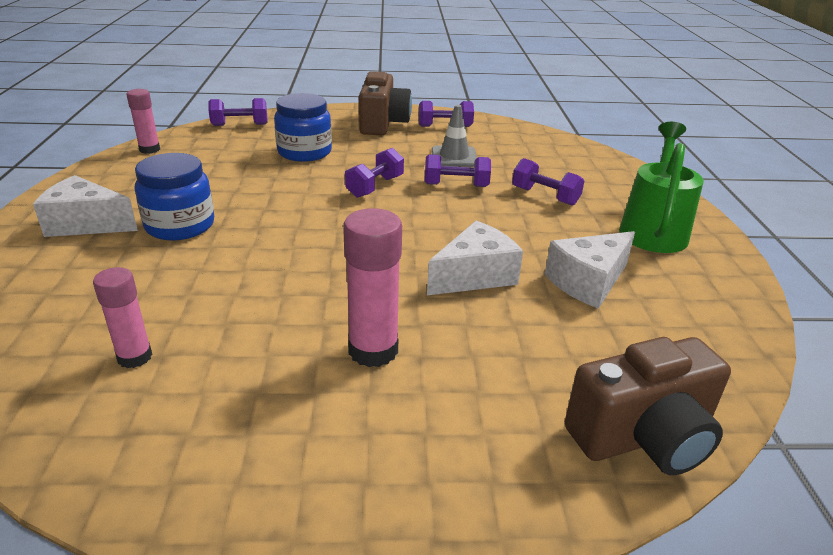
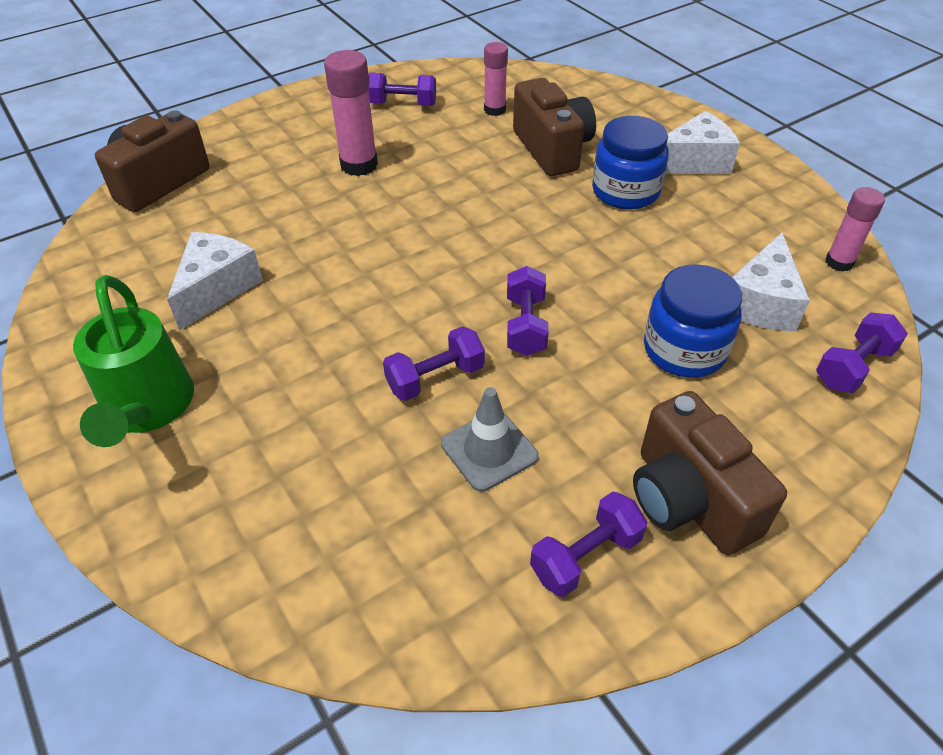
camera: 150 degrees right, 15 degrees up
(165, 282) = (552, 149): none -> brown camera
(475, 276) = (326, 251): white cheese -> white cheese (761, 303)
(545, 196) = (308, 413): purple dumbbell -> purple dumbbell (403, 104)

